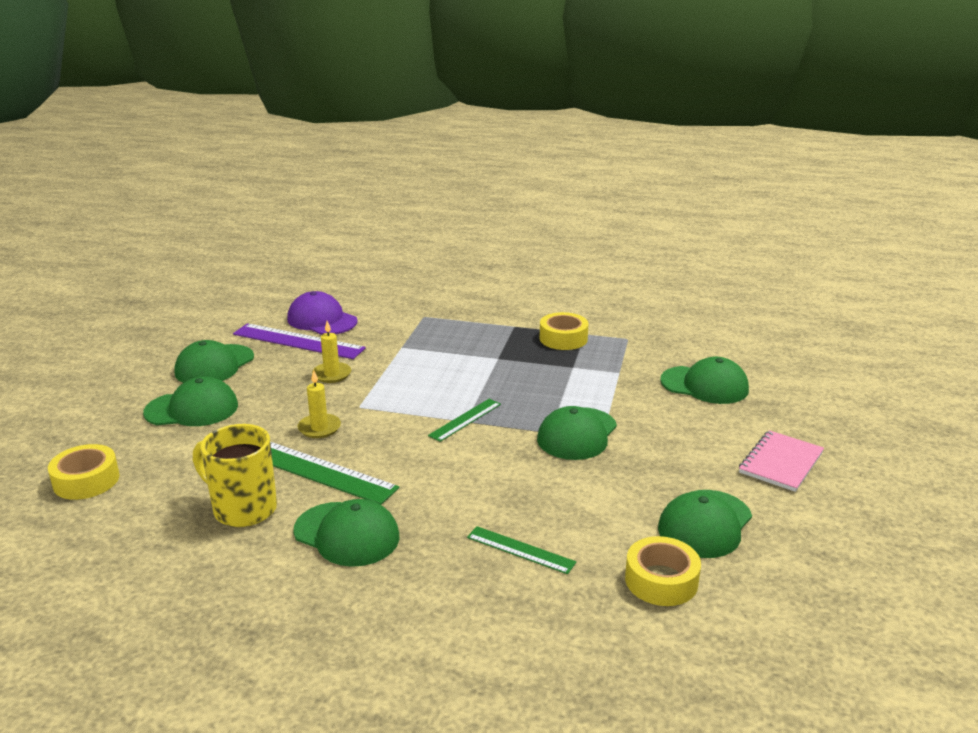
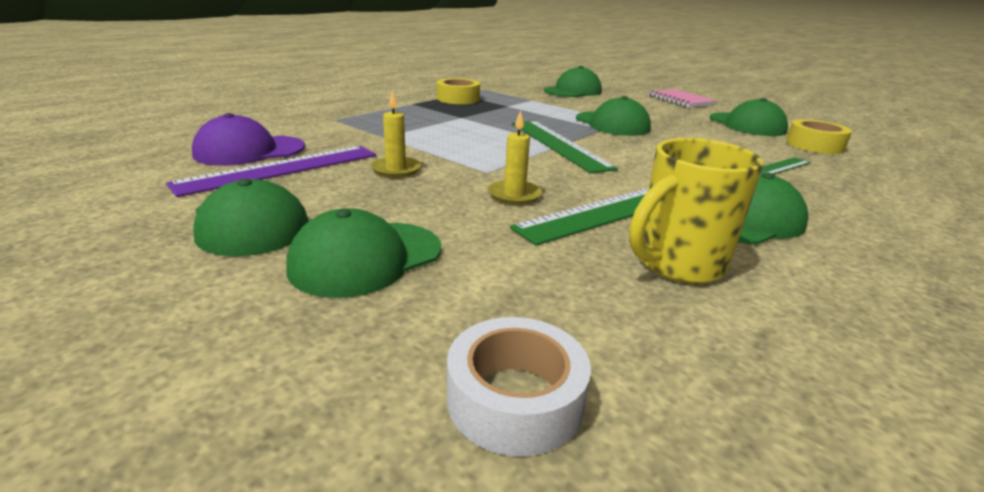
camera: 65 degrees left, 0 degrees up
(86, 480) = (515, 399): yellow tape -> white tape
(192, 409) = (366, 258): green cap -> green cap turned 150 degrees counterclockwise
(465, 420) = (558, 144): green ruler -> green ruler, size x1.76

